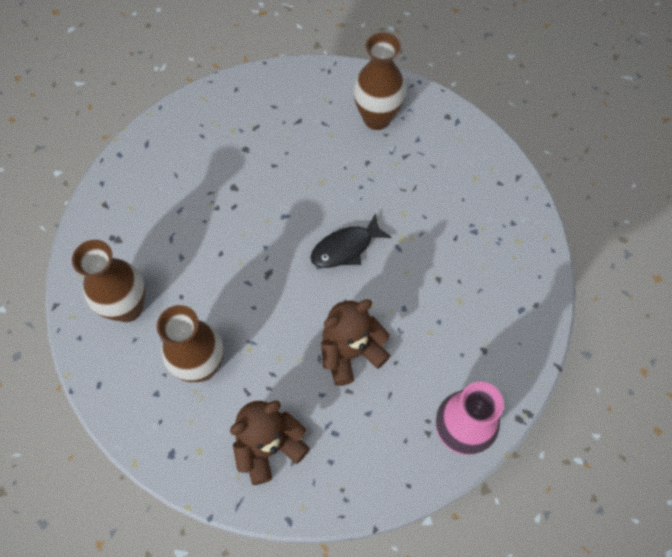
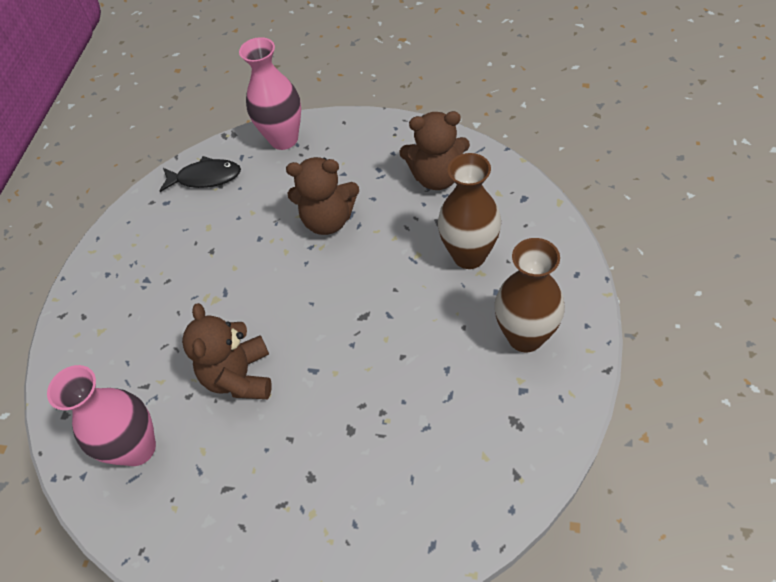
camera: 145 degrees left, 10 degrees down
(338, 189) = (240, 376): none -> brown teddy bear
(345, 248) = (273, 311): black fish -> black fish (205, 177)
(377, 118) = (137, 448): brown vase -> pink vase

